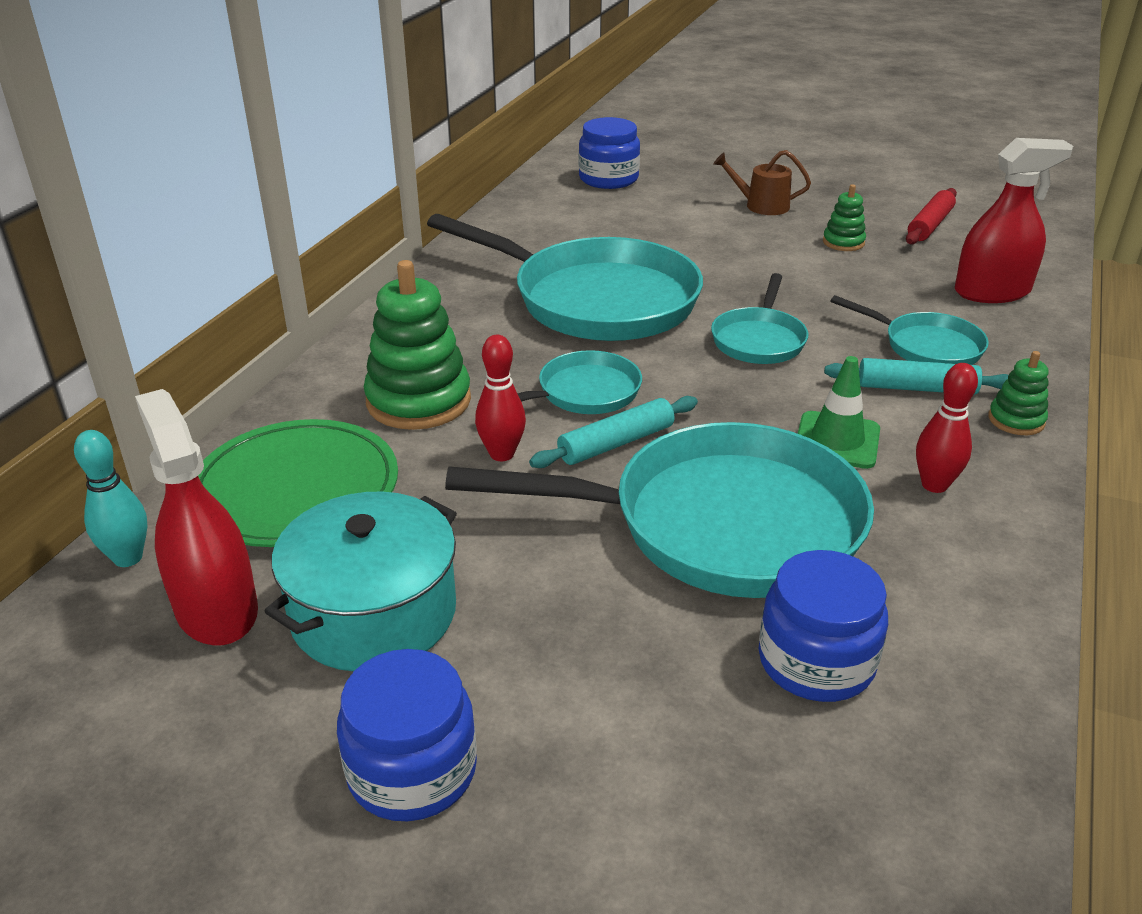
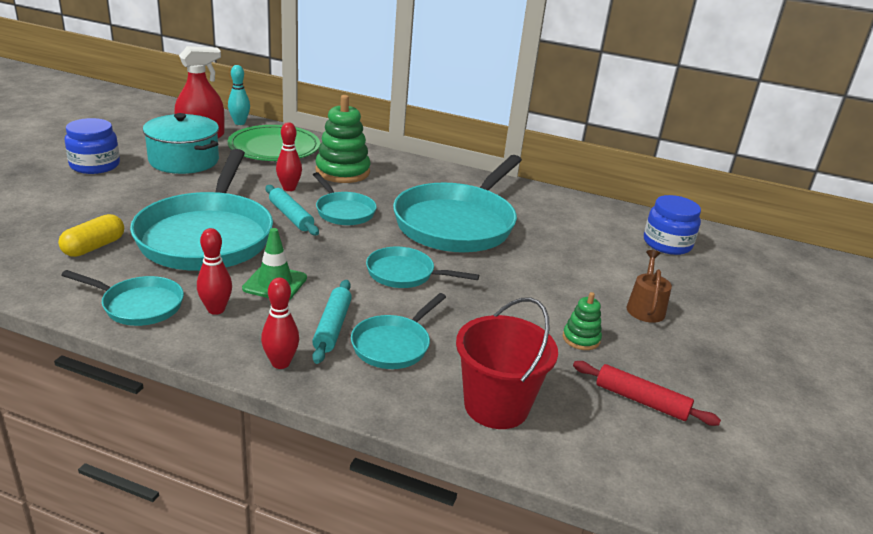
camera: 85 degrees right, 5 degrees down
(816, 661) = (94, 247): blue jar -> yellow capsule
(969, 562) = (138, 305): none -> turquoise pan
(992, 292) = (496, 406): red spray bottle -> red bucket
(1016, 420) = (280, 363): green stacking toy -> red bowling pin

